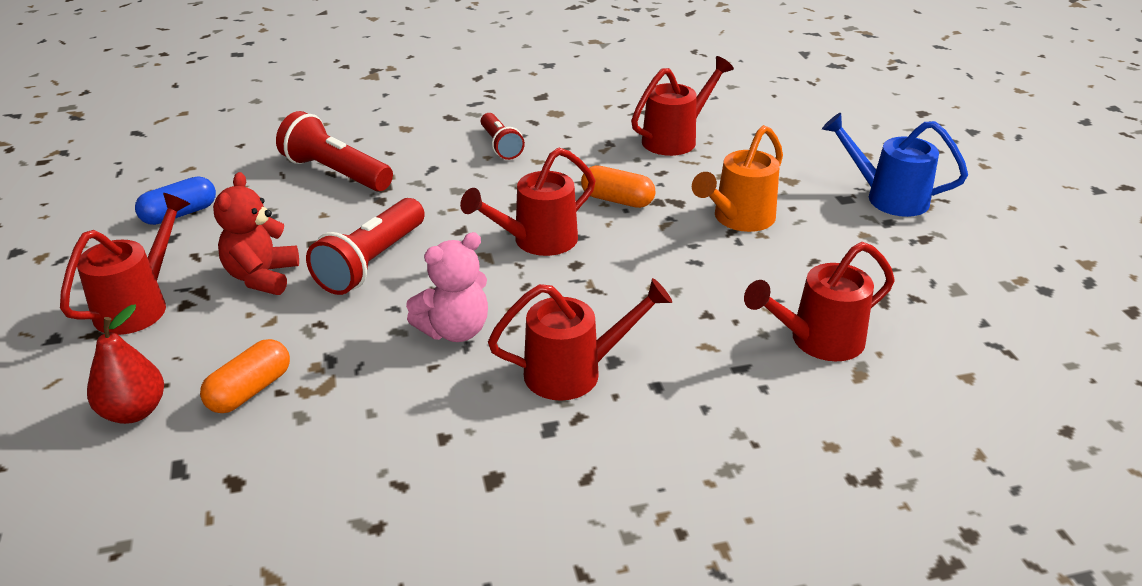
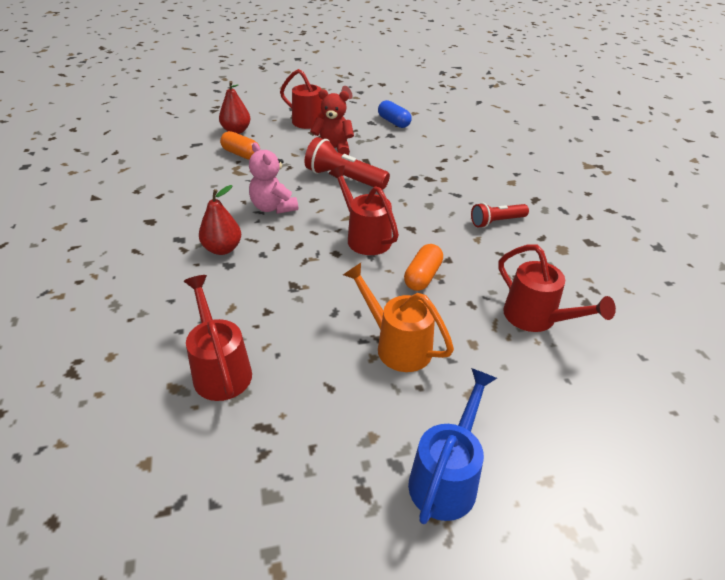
camera: 90 degrees right, 5 degrees up
(335, 173) = (444, 161): red flashlight -> none
(574, 372) = (222, 249): red watering can -> red pear

